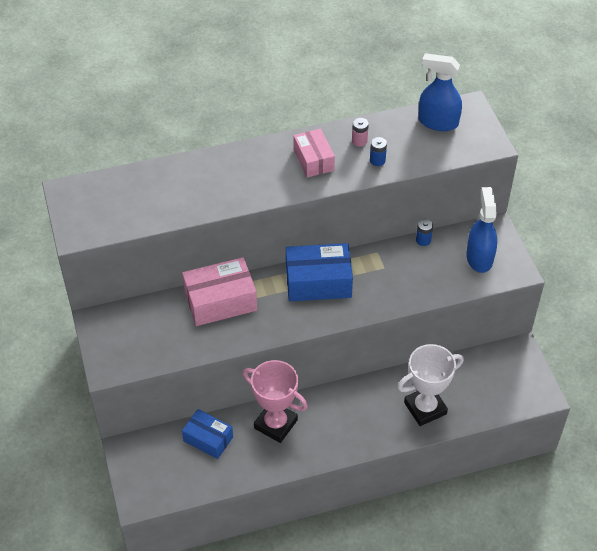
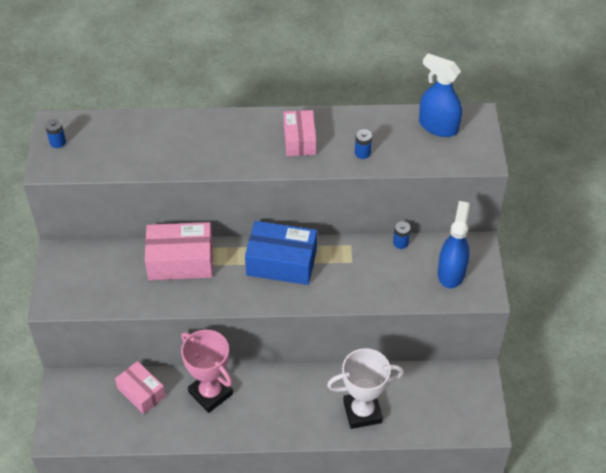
camera: 15 degrees right, 0 degrees up
(77, 208) = (58, 142): none -> blue battery
(208, 439) = (141, 392): blue box -> pink box
(359, 141) = (352, 130): pink battery -> none

